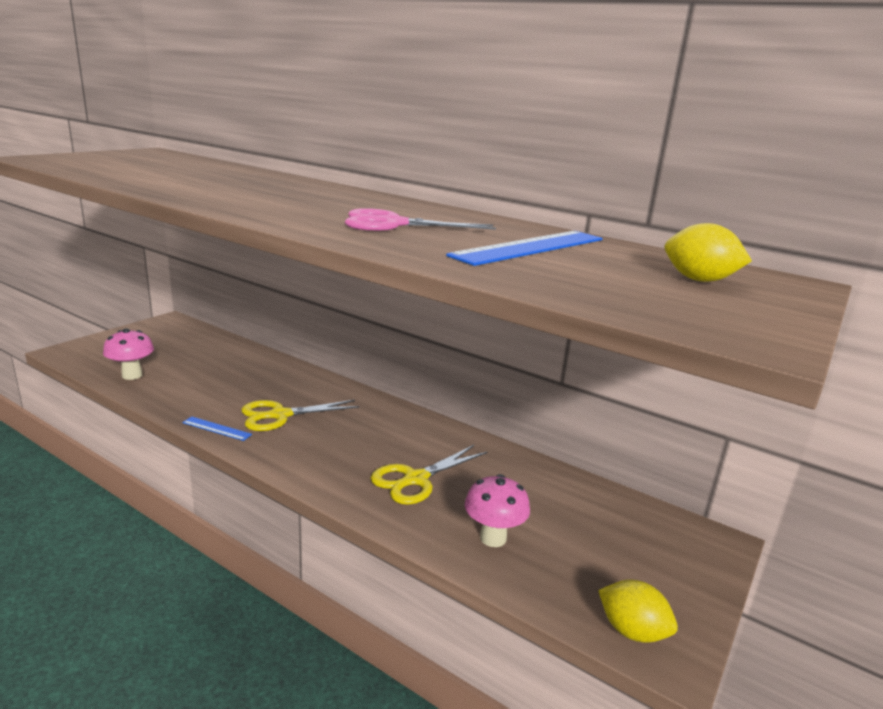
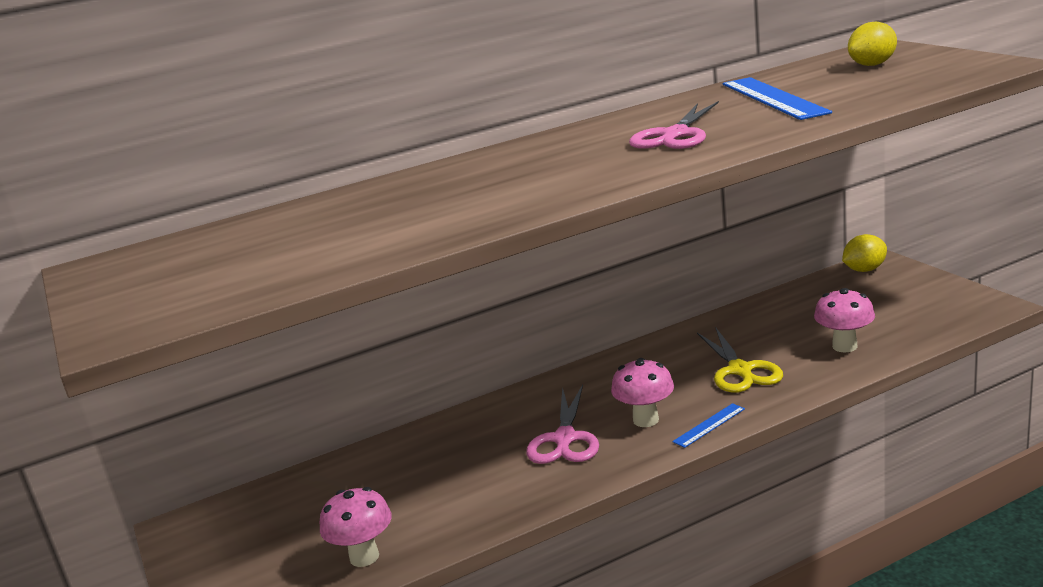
camera: 55 degrees left, 0 degrees up
(217, 428) = (570, 483): blue ruler -> blue ruler (709, 425)
(280, 415) = (565, 439): yellow scissors -> pink scissors
(315, 445) = (646, 420): none -> pink mushroom
(632, 631) = (967, 313): yellow lemon -> yellow lemon (864, 270)

